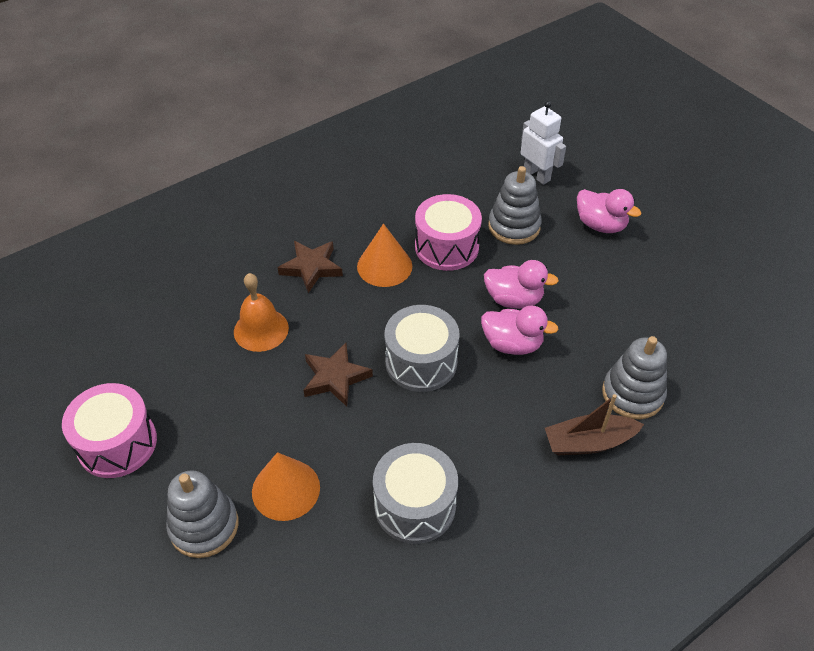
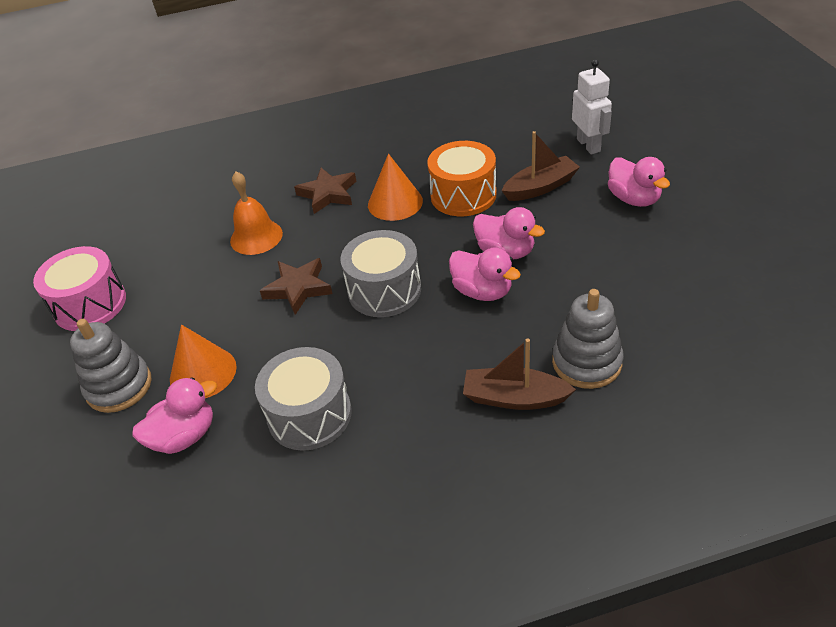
camera: 25 degrees right, 5 degrees down
(303, 560) = (184, 436): none -> pink duck
(446, 247) = (463, 195): pink drum -> orange drum
(514, 226) = (540, 187): grey stacking toy -> brown boat

